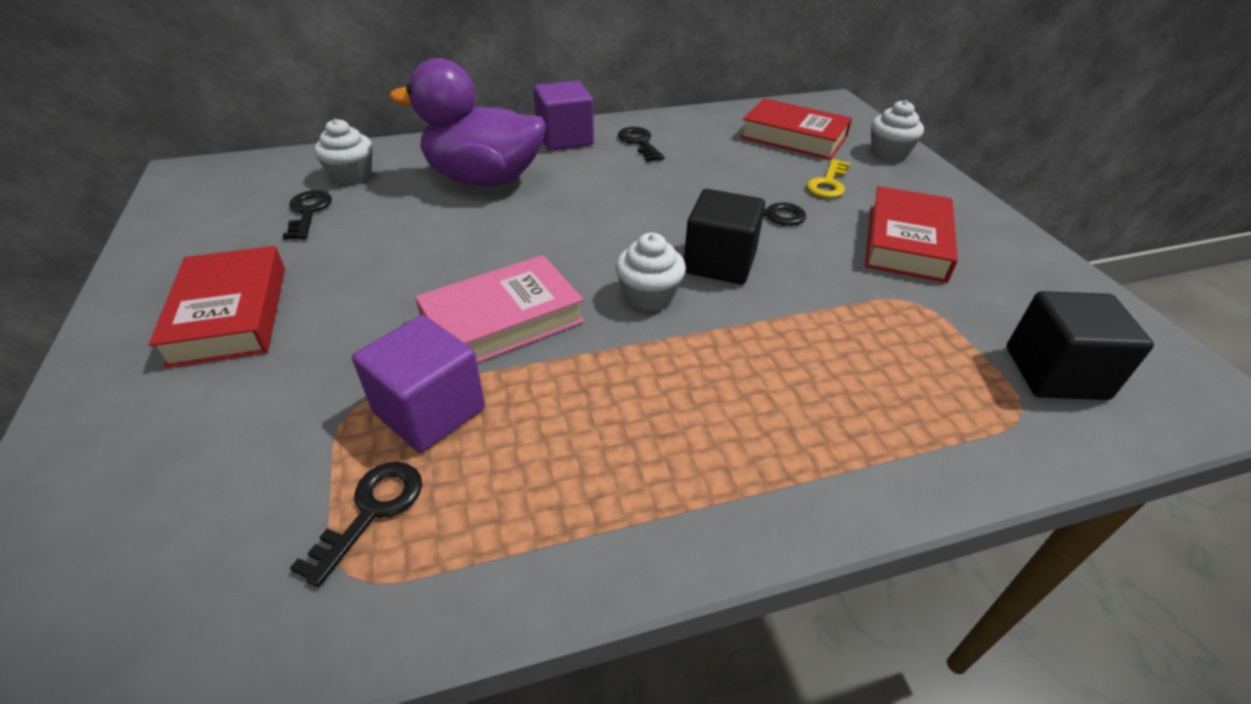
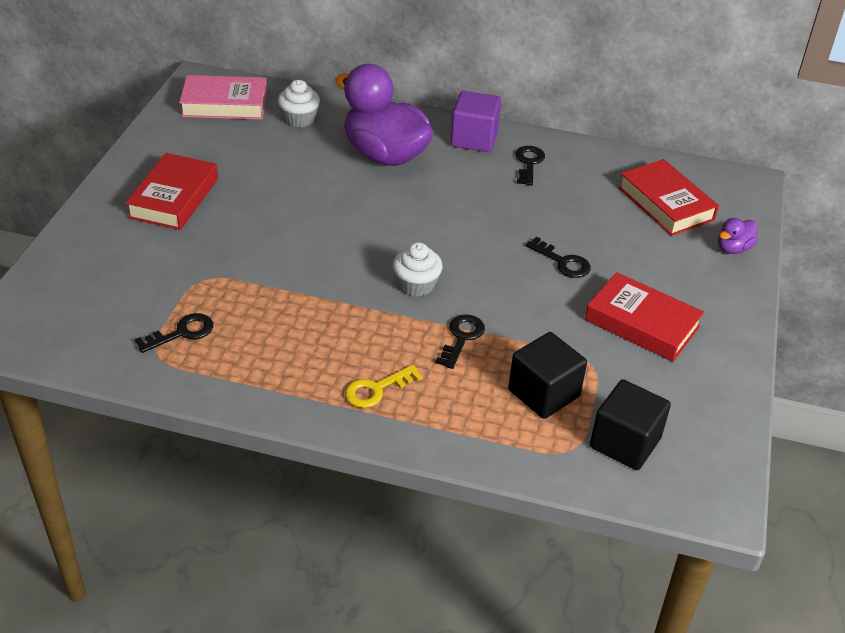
camera: 30 degrees right, 0 degrees up
(308, 212) = (254, 141): black key -> black key (461, 338)
(429, 411) = (239, 297): purple cube -> none
(502, 321) = (315, 264): pink book -> pink book (224, 104)
(719, 263) = (486, 282): black cube -> black cube (544, 393)
(828, 183) = (642, 255): yellow key -> yellow key (376, 389)
(889, 152) = (733, 248): white cupcake -> purple duck
(906, 242) = (642, 323): red book -> red book turned 75 degrees clockwise

